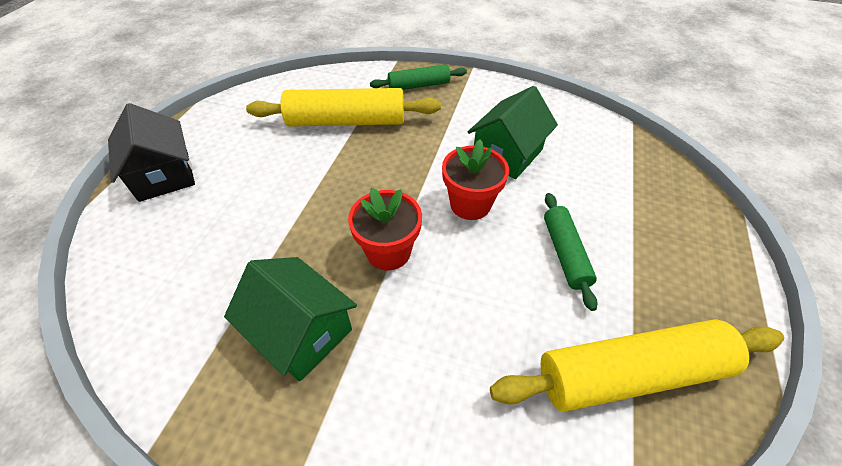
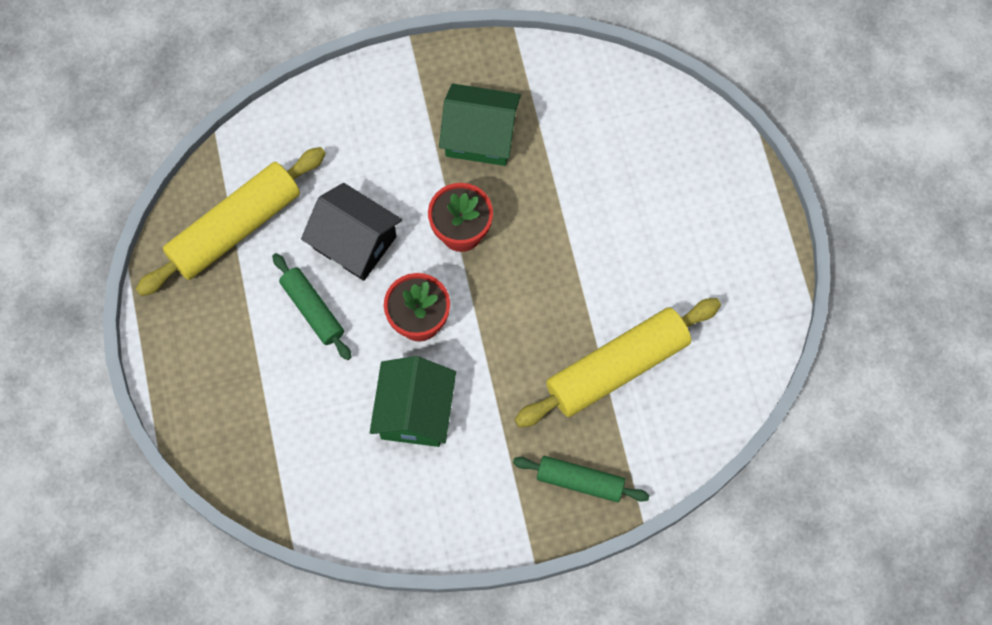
camera: 150 degrees right, 20 degrees up
(164, 175) = (730, 199): black house -> black house (355, 242)
(419, 85) = (580, 481): green rolling pin -> green rolling pin turned 60 degrees clockwise

